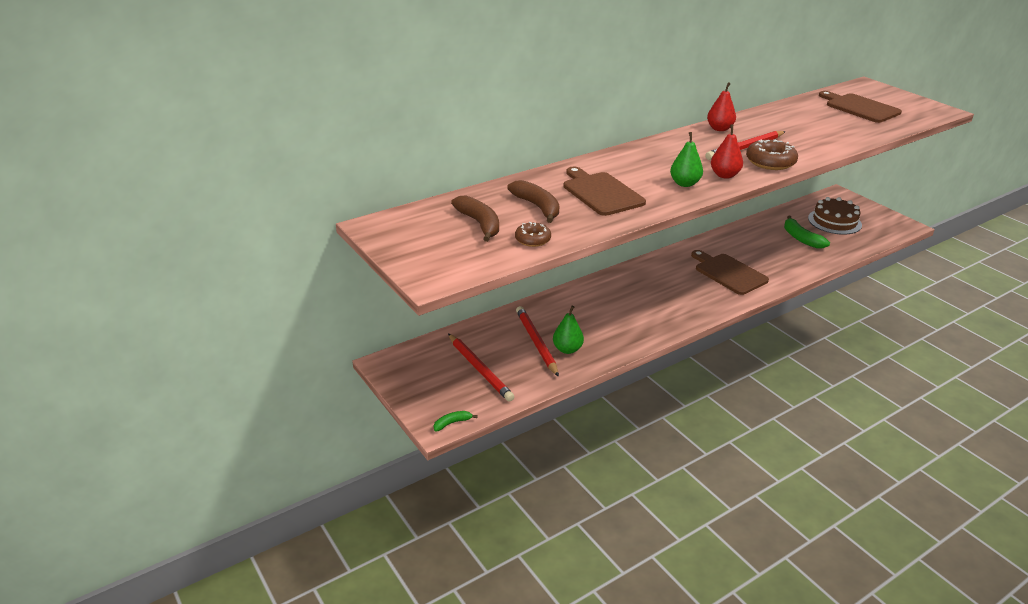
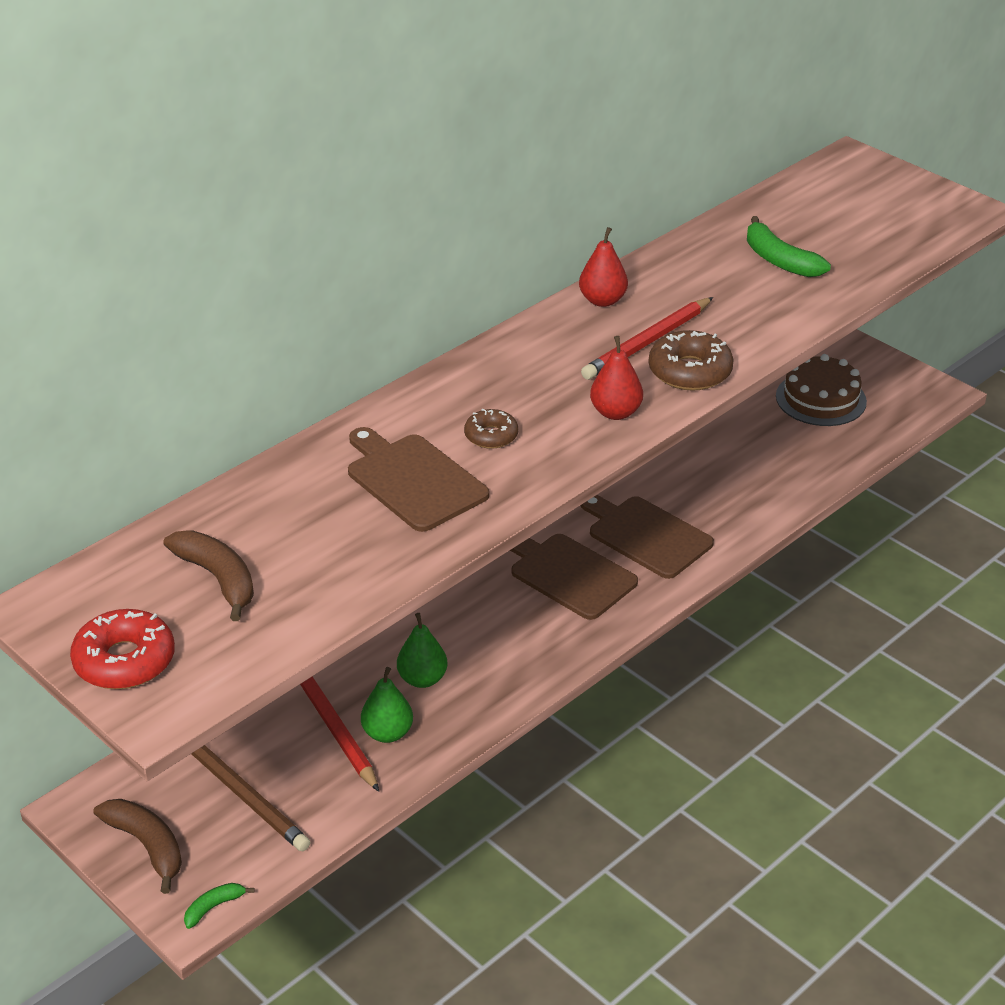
camera: 10 degrees left, 5 degrees up
(417, 254) = (124, 661): none -> red donut
(479, 369) = (244, 795): red pencil -> brown pencil
(532, 239) = (311, 601): brown donut -> brown donut (491, 436)
(537, 207) = (310, 527): brown banana -> brown banana (147, 846)
(684, 183) = (551, 441): green pear -> green pear (422, 679)
(801, 238) = (765, 444): green banana -> green banana (779, 260)
(860, 108) = (838, 219): brown cutting board -> brown cutting board (569, 574)

